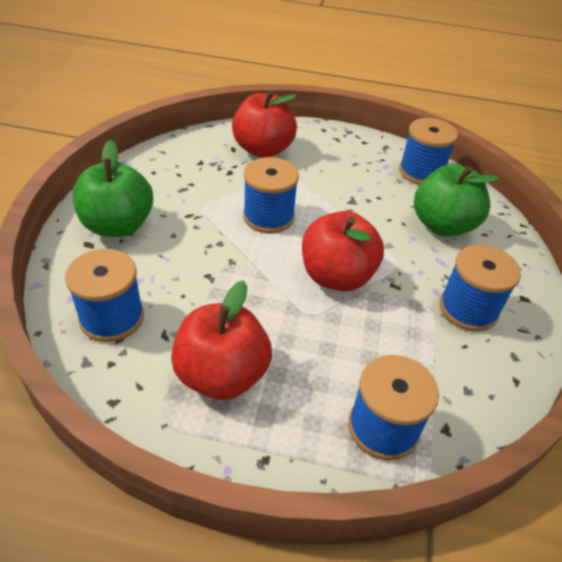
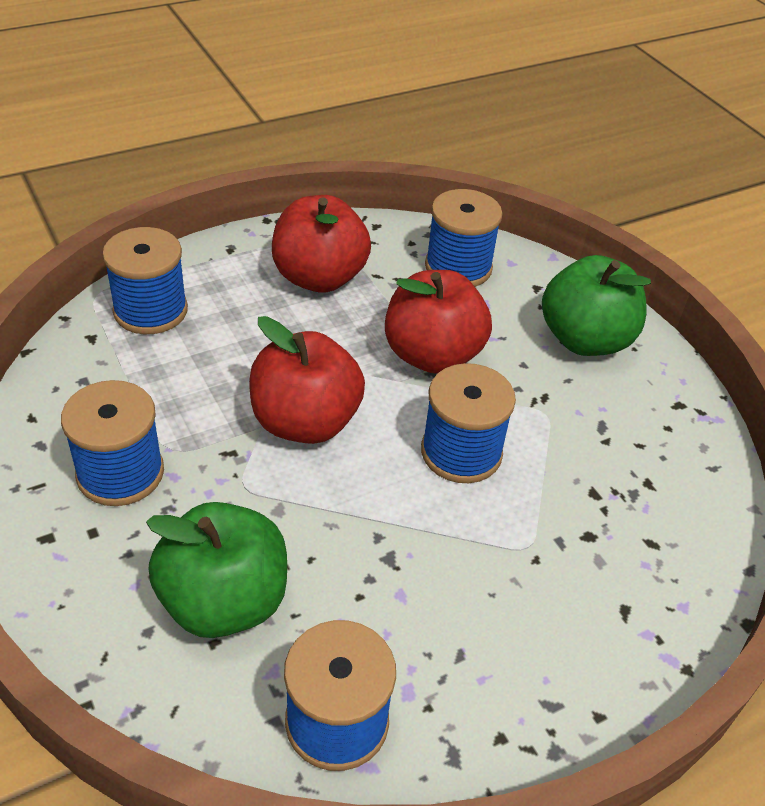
camera: 140 degrees right, 0 degrees up
(263, 149) = (614, 573): red apple -> red apple (432, 355)

